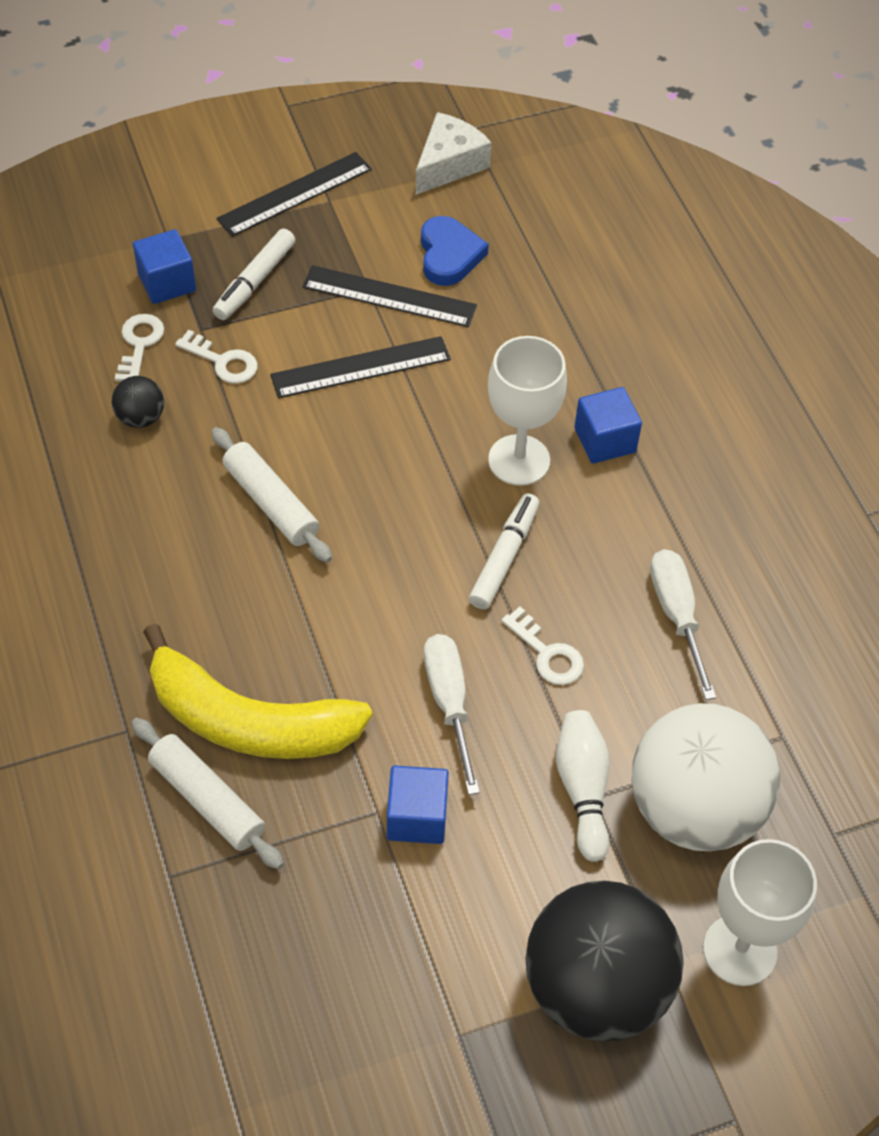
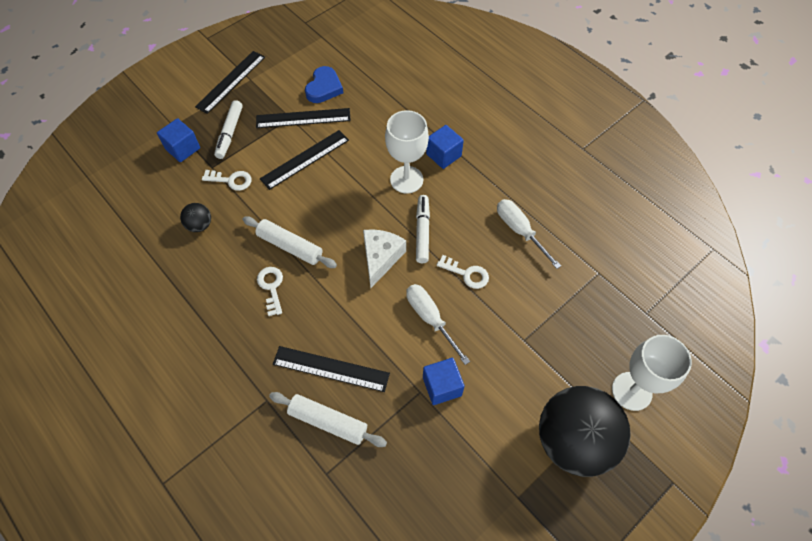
camera: 20 degrees left, 5 degrees up
(139, 344) = (182, 186): white key -> white key (271, 287)
(249, 721) = (331, 369): yellow banana -> black ruler
(449, 164) = (303, 43): white cheese -> white cheese (381, 258)
(449, 255) = (324, 88): blue heart -> blue heart turned 45 degrees clockwise
(582, 789) = (517, 338): white bowling pin -> none
(694, 808) = (575, 326): white ball -> none

